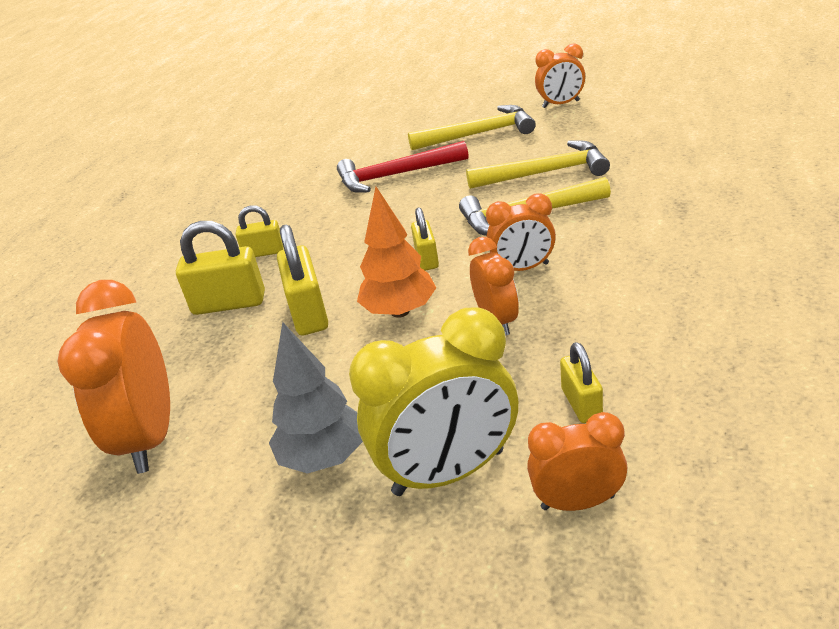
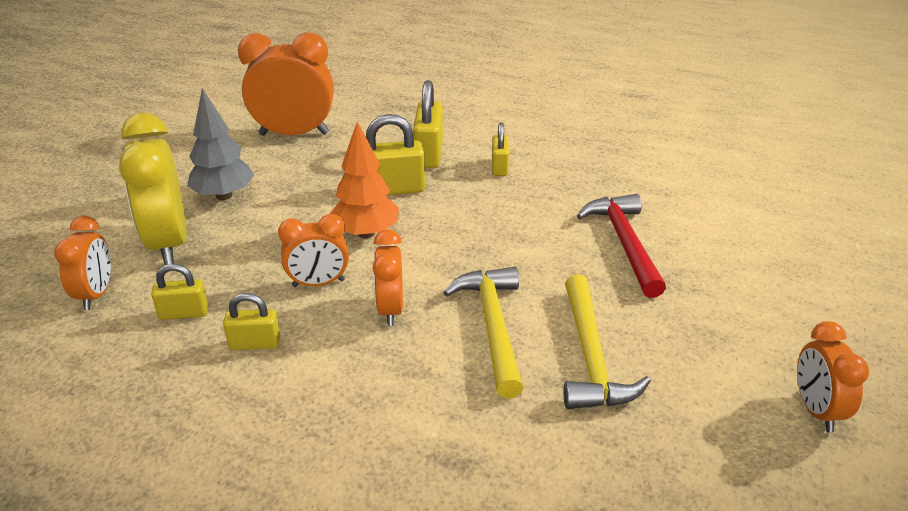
camera: 90 degrees right, 0 degrees up
(427, 259) = (440, 252): yellow padlock -> yellow padlock (255, 343)
(479, 134) = (722, 315): yellow hammer -> none

